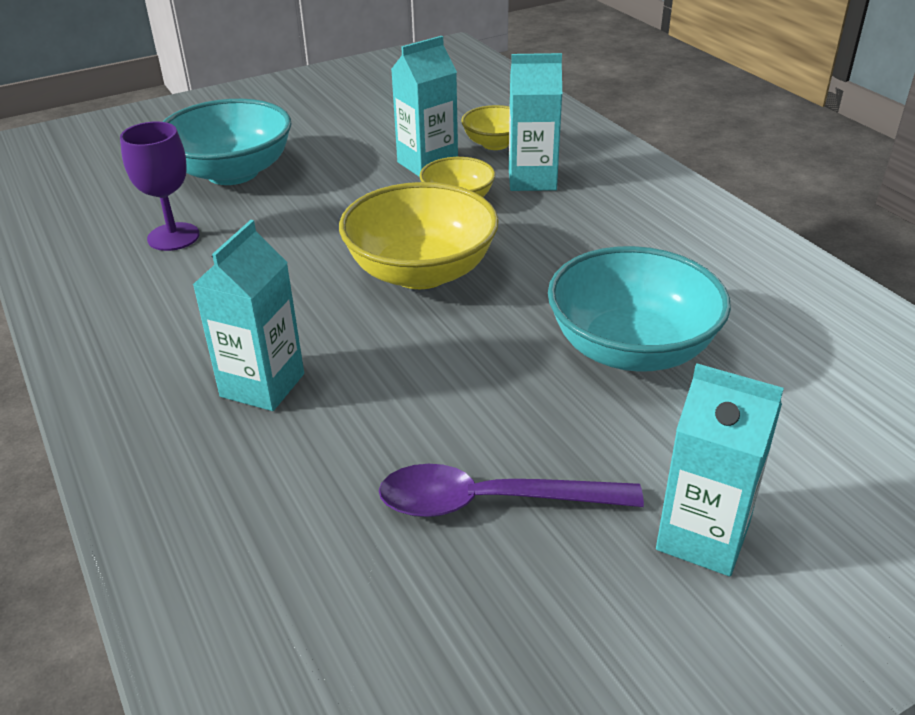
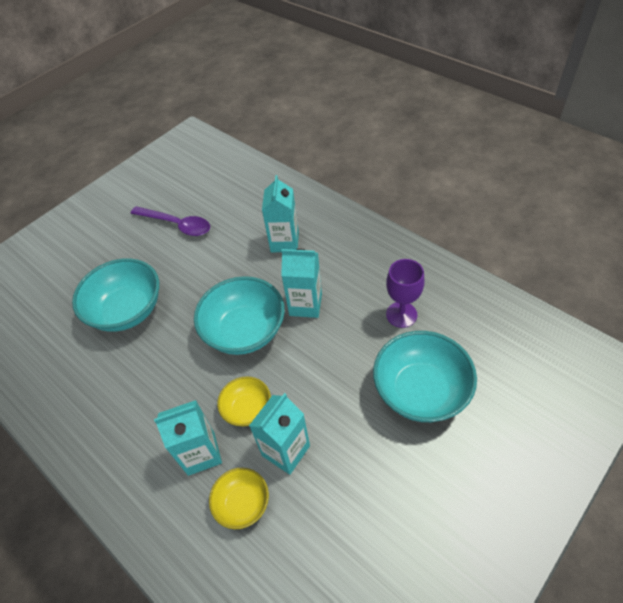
camera: 165 degrees right, 15 degrees up
(421, 272) = (245, 331): yellow bowl -> turquoise bowl
(490, 502) = (177, 225): purple spoon -> purple spoon turned 45 degrees clockwise
(702, 537) = (103, 235): turquoise carton -> turquoise carton (305, 305)

